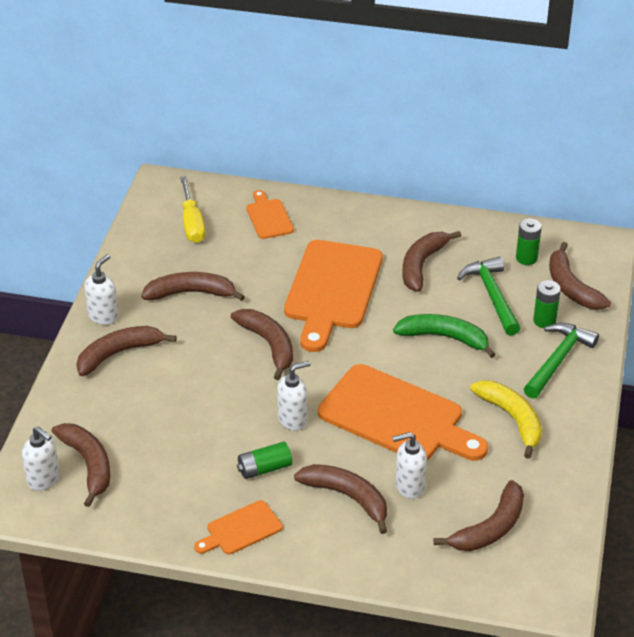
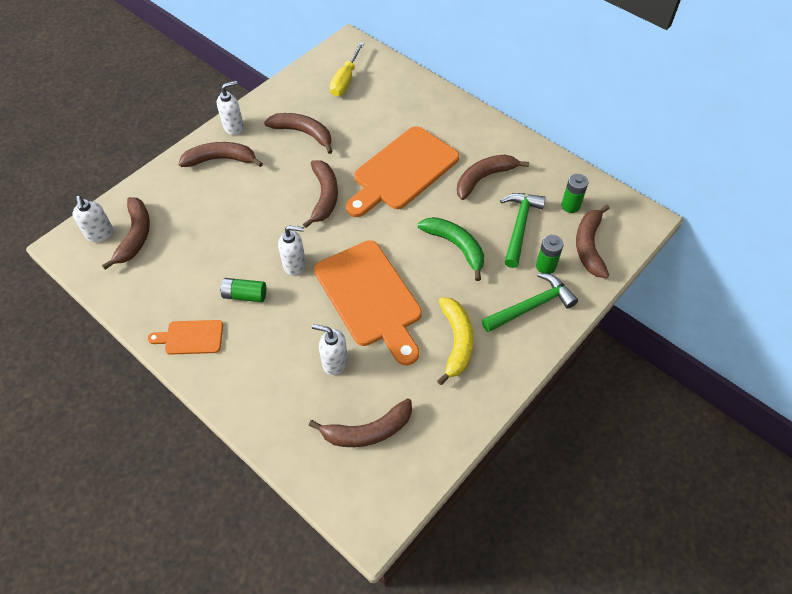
camera: 30 degrees right, 15 degrees up
(269, 217) = (401, 96): orange cutting board -> none
(348, 497) = (283, 349): brown banana -> none

